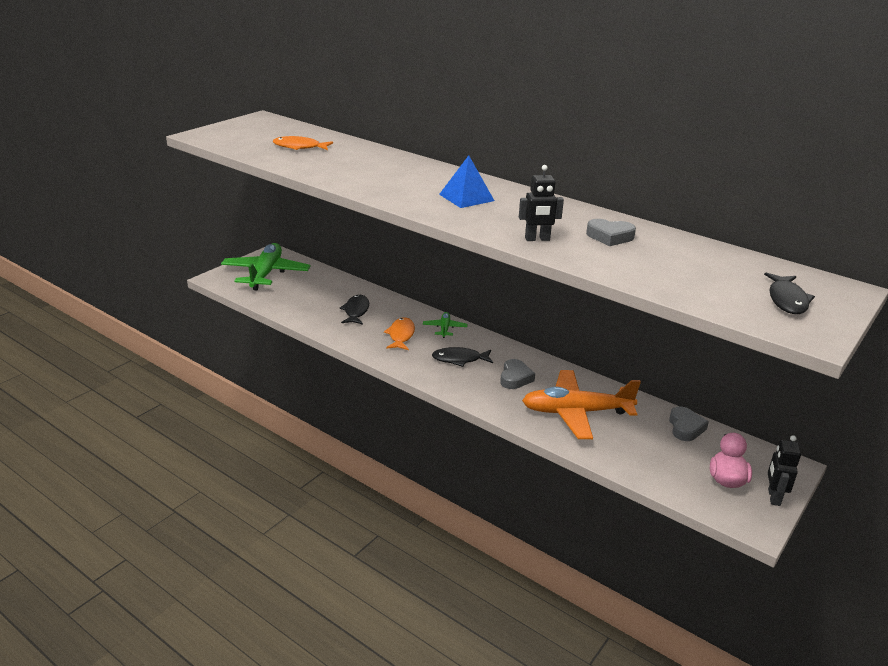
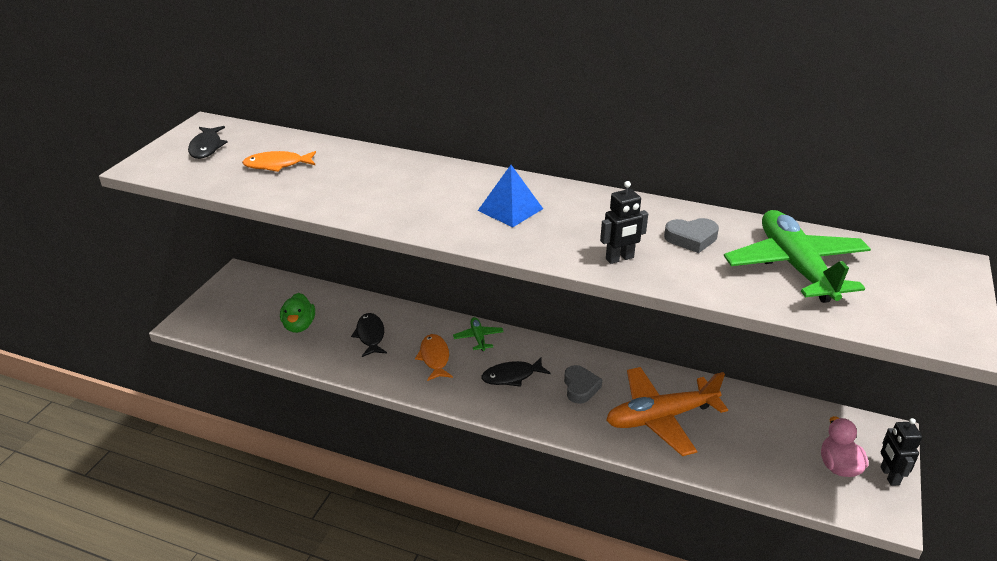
camera: 15 degrees left, 5 degrees up
(266, 274) = (242, 304): green plane -> green plane (795, 267)
(302, 295) = (299, 326): none -> green duck
(685, 427) = (773, 410): grey heart -> none
(787, 300) = (908, 293): black fish -> black fish (206, 147)

